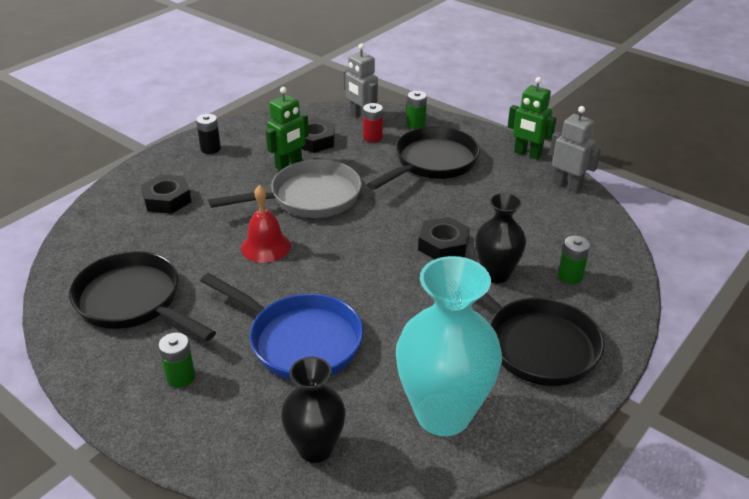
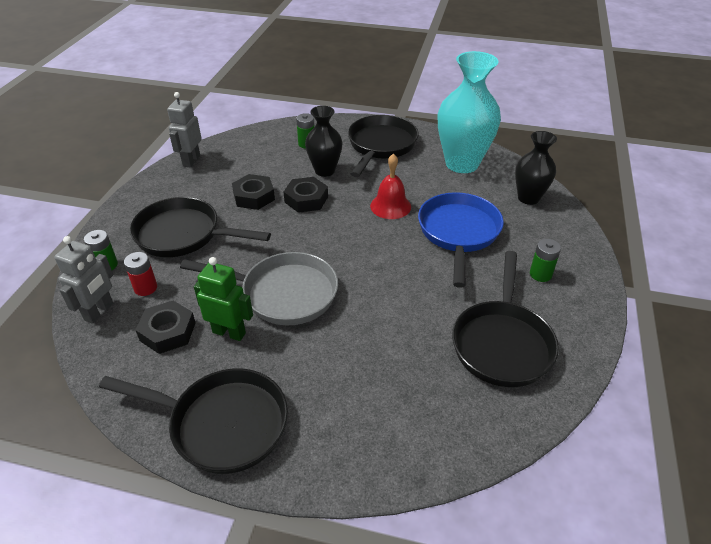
camera: 115 degrees left, 5 degrees up
(167, 199) = (348, 406): black nut -> black nut (254, 196)
(210, 149) = (222, 424): black battery -> black pan
(266, 246) = (373, 292): red bell -> red bell (390, 206)
(309, 198) = (283, 293): grey pan -> grey pan turned 150 degrees clockwise
(527, 154) = (147, 186): green robot -> none

